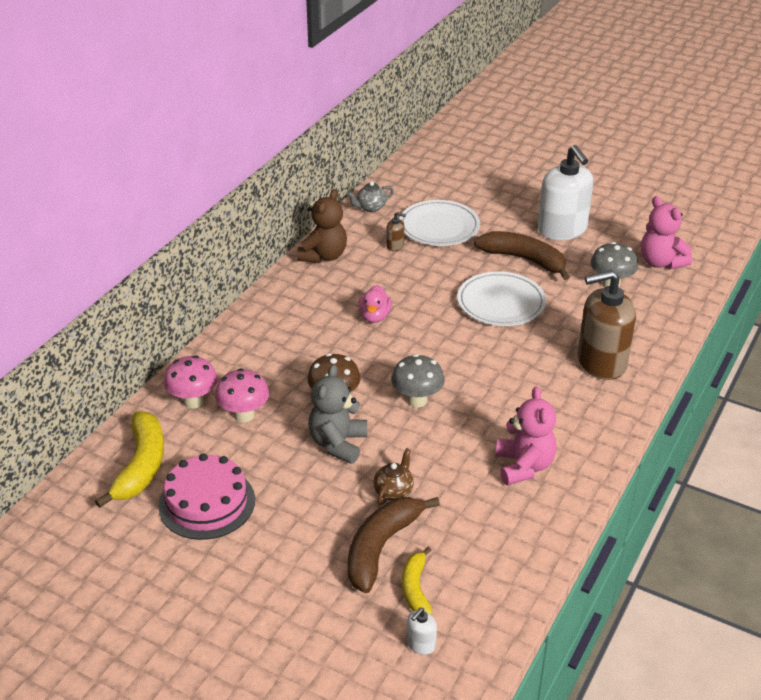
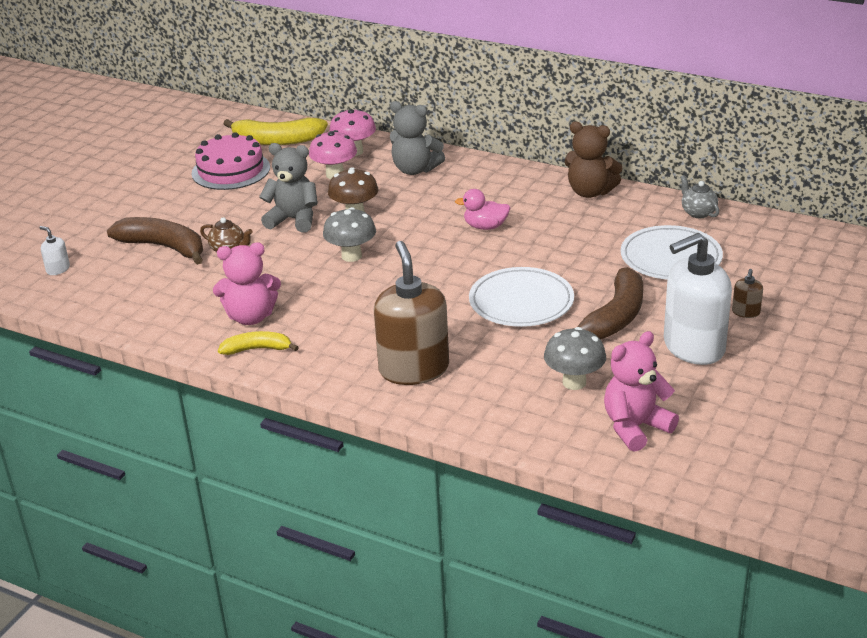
camera: 90 degrees right, 5 degrees down
(249, 357) = (415, 169): none -> grey teddy bear
(395, 246) = (621, 232): brown soap dispenser -> brown soap dispenser (746, 312)
(415, 588) = (115, 265): yellow banana -> yellow banana (257, 349)

